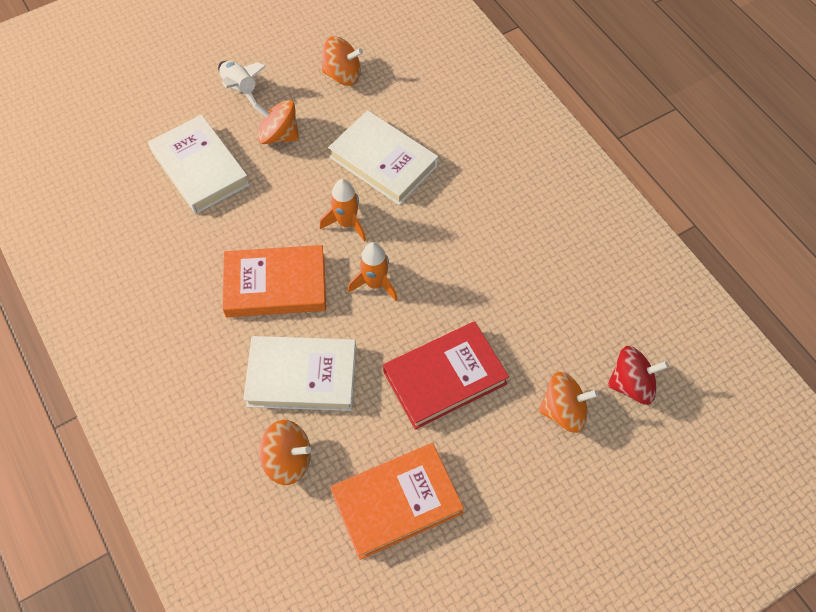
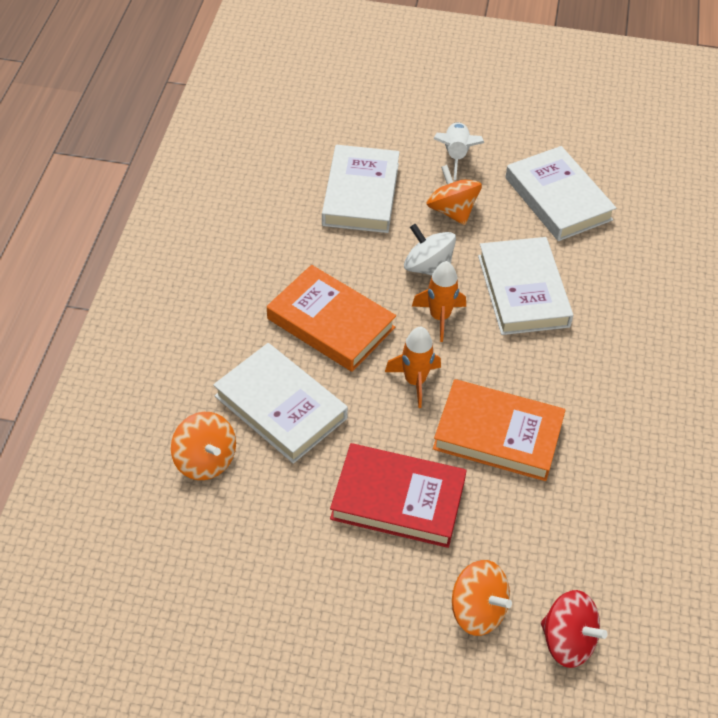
camera: 40 degrees right, 10 degrees down
(303, 191) = (428, 268): none -> white spinning top
(342, 75) = (558, 199): orange spinning top -> white book
(396, 502) = (256, 562): orange book -> orange book (498, 434)

